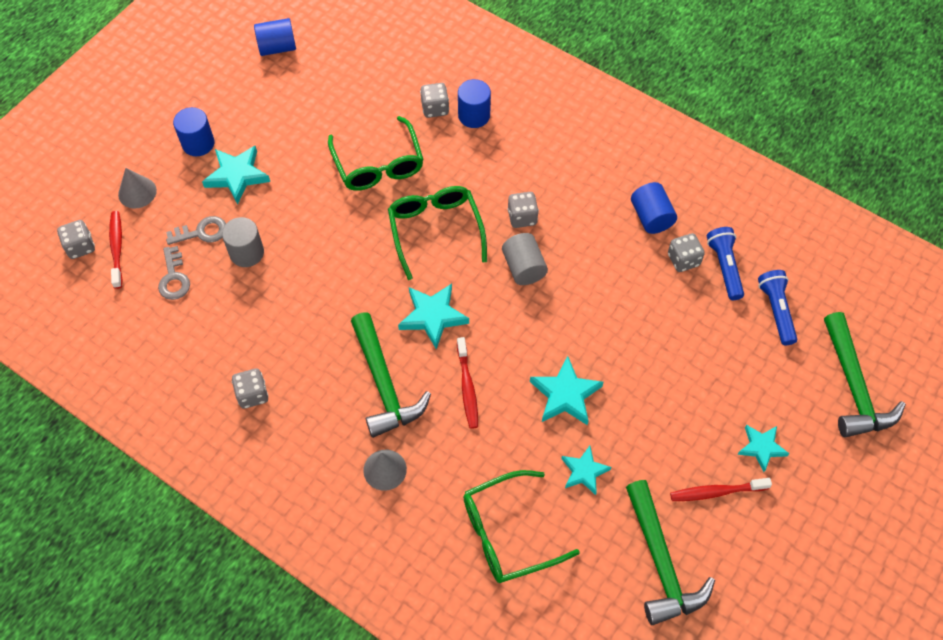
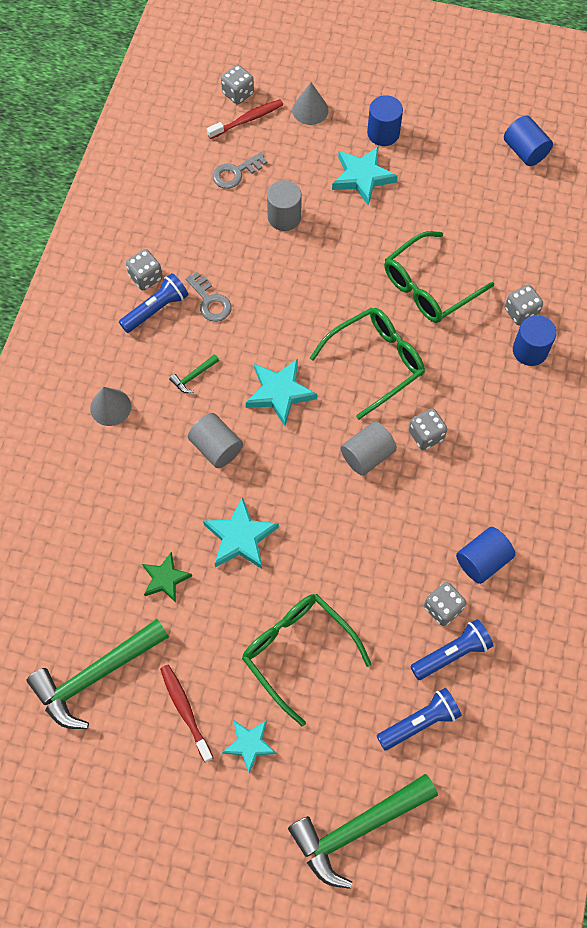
camera: 70 degrees right, 5 degrees up
(202, 232) = (290, 175): grey key -> grey key (210, 301)
(294, 395) = (156, 309): none -> blue flashlight
(384, 384) = (193, 376): green hammer -> green hammer, size x0.41
(467, 387) = (216, 448): red toothbrush -> grey cylinder
(508, 533) = (82, 530): green glasses -> green glasses (298, 652)
(584, 471) = (165, 579): turquoise star -> green star

